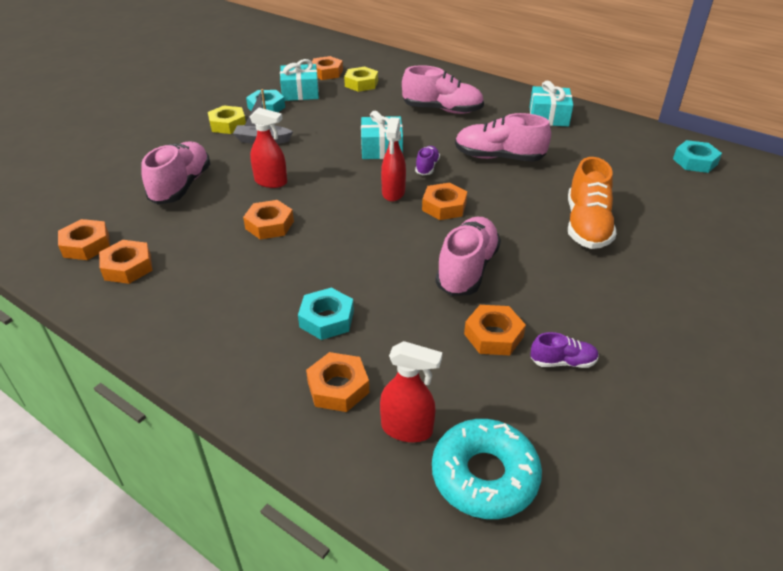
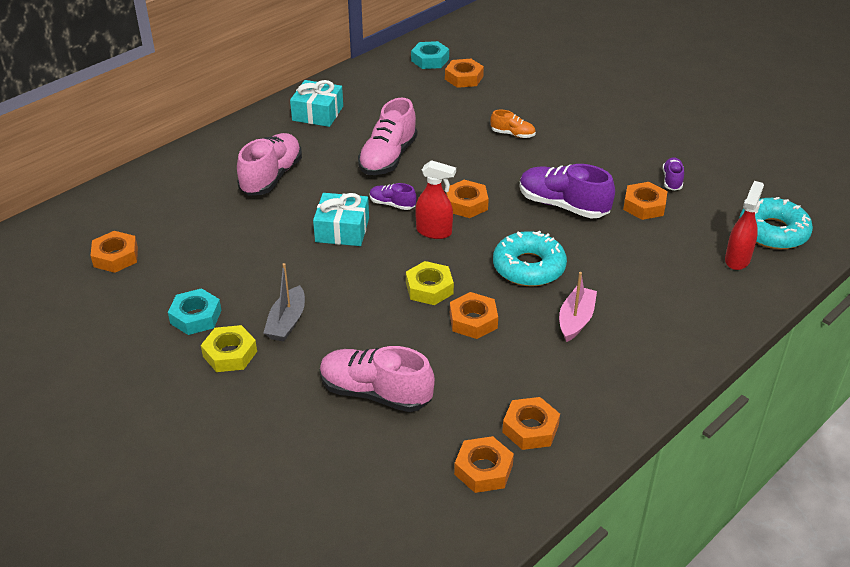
camera: 80 degrees left, 0 degrees up
(271, 182) = (388, 317): red spray bottle -> none
(274, 287) = (576, 320): none -> pink boat
(300, 92) = (165, 284): turquoise gift -> none
(327, 319) = (621, 290): turquoise nut -> none
(338, 387) = (699, 289): orange nut -> orange nut (464, 78)
(353, 252) = (529, 267): none -> turquoise donut
(361, 84) = (168, 229): yellow nut -> yellow nut (429, 288)
(467, 269) = (563, 205): pink shoe -> purple shoe
(586, 226) = (513, 134): orange shoe -> orange shoe, size x0.51

